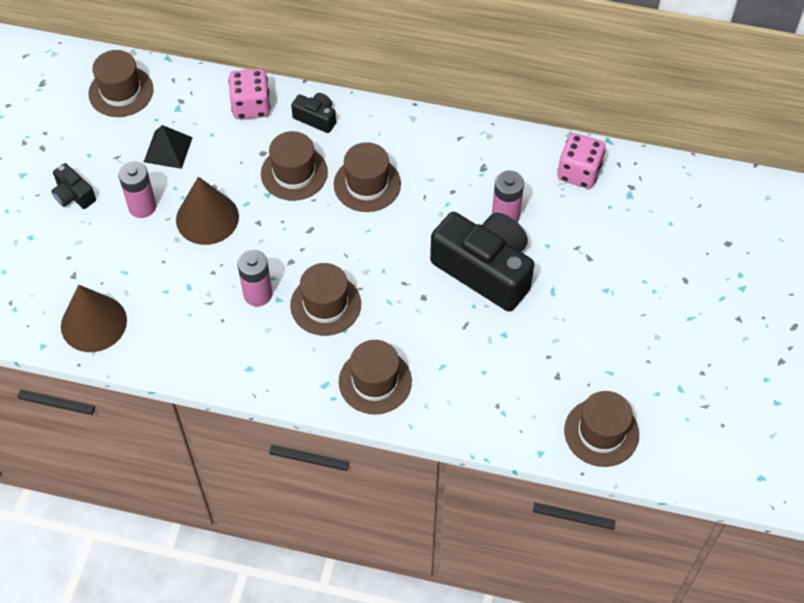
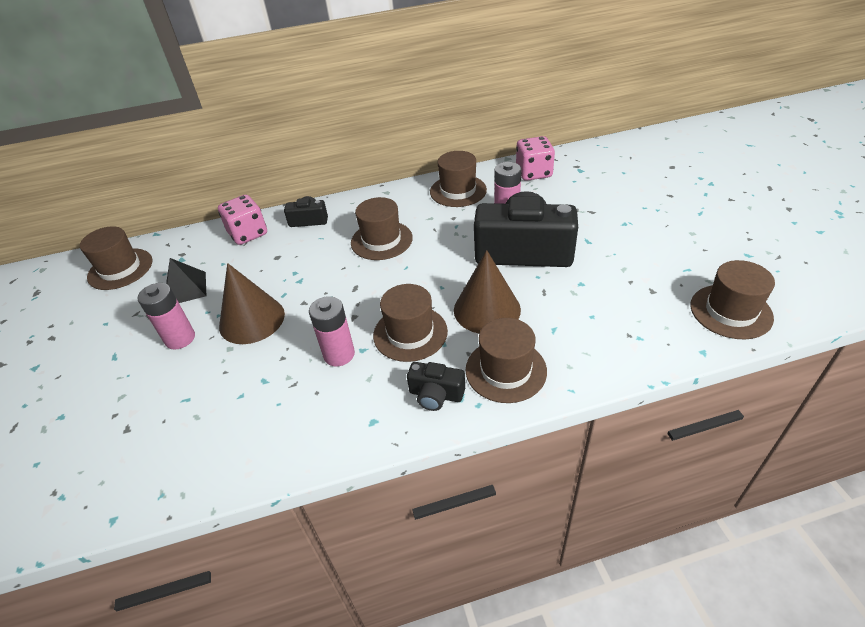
camera: 25 degrees left, 15 degrees down
(73, 195) = (100, 360): black camera -> black camera (436, 395)
(93, 323) = (170, 463): brown cone -> brown cone (487, 309)
(294, 173) = (314, 258): brown hat -> brown hat (458, 191)

